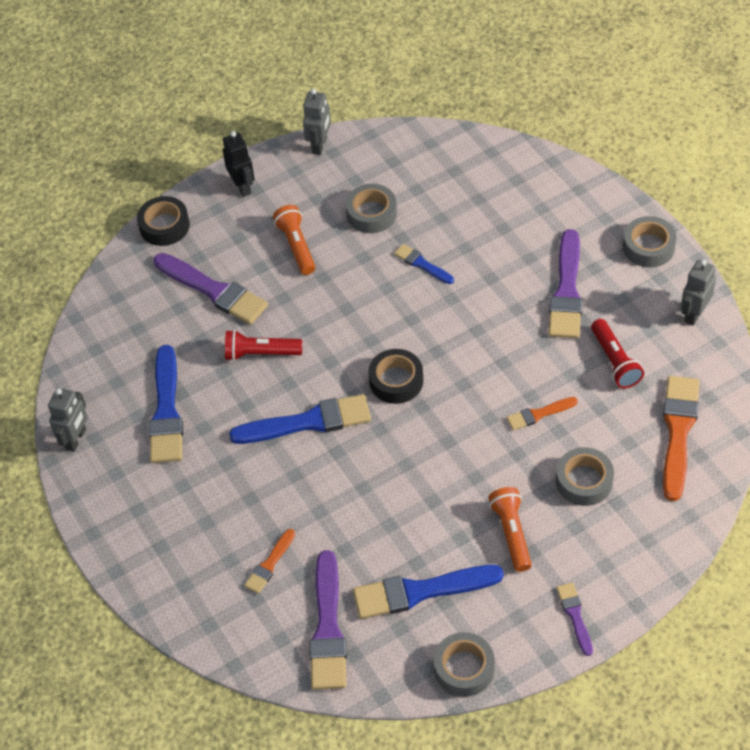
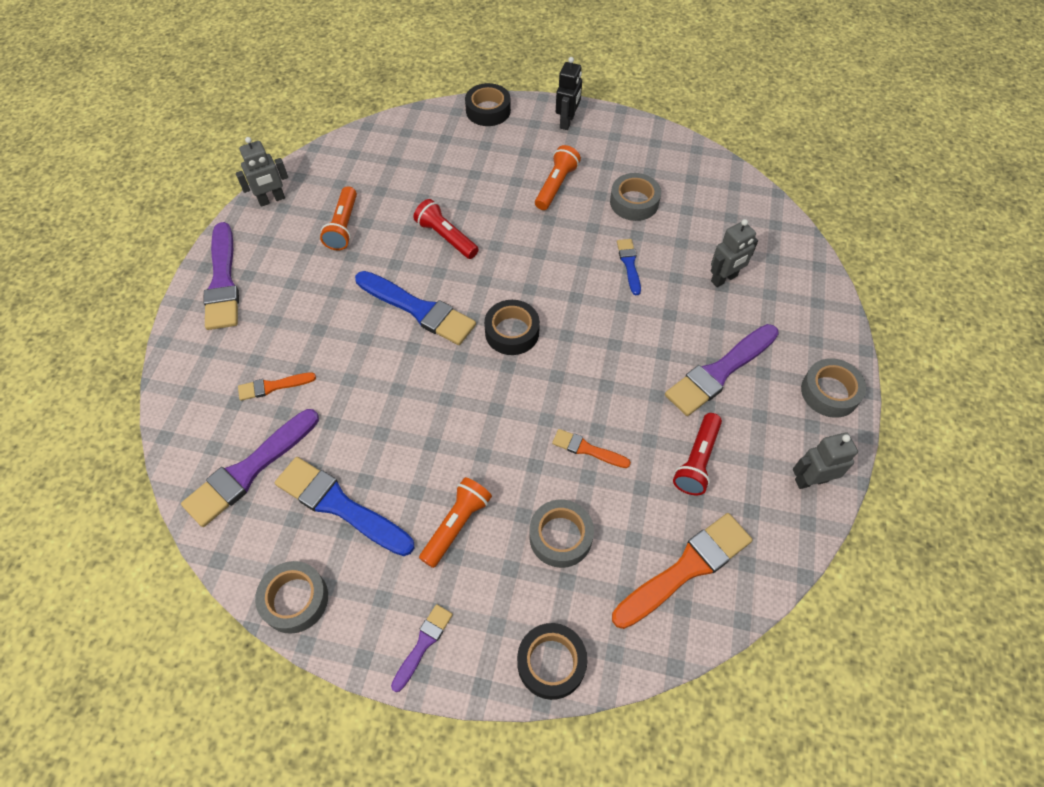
camera: 40 degrees right, 5 degrees up
(166, 411) = (343, 226): blue brush -> orange flashlight
(214, 290) = (468, 173): purple brush -> purple brush (223, 281)
(319, 145) = (651, 132): grey robot -> grey robot (724, 279)
(661, 554) = (551, 663): none -> black tape

